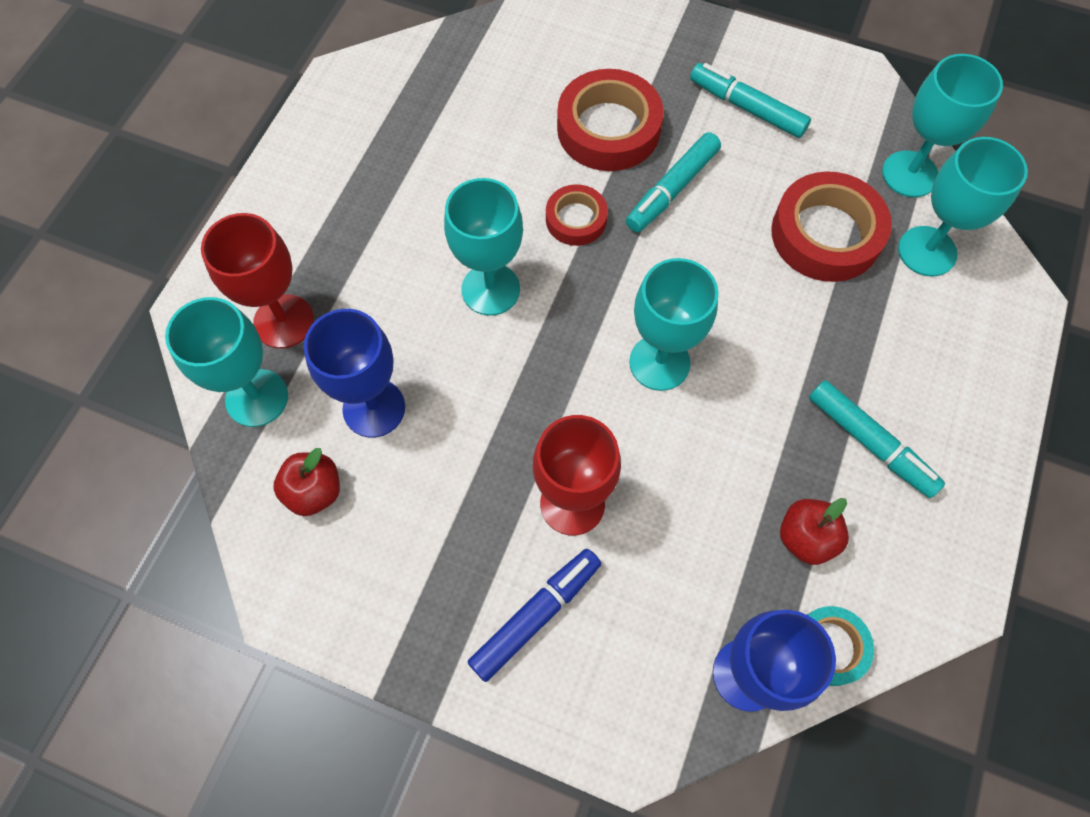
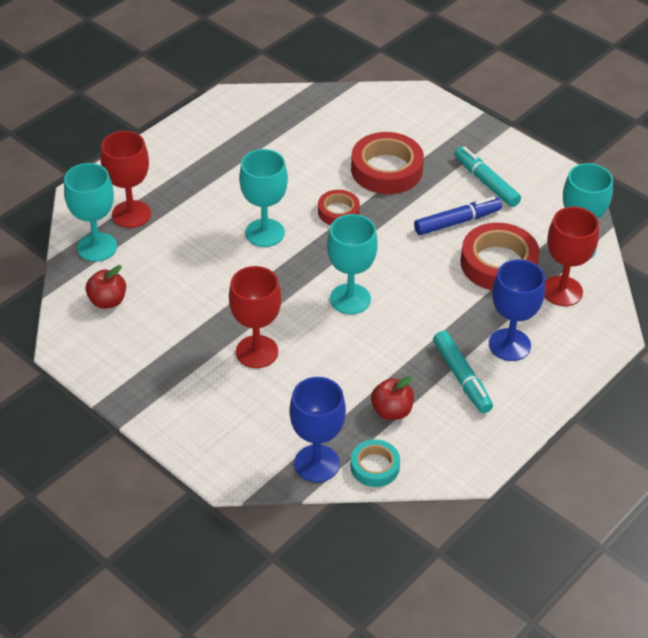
camera: 20 degrees right, 20 degrees down
(374, 408) = (163, 271): blue goblet -> blue goblet (509, 345)
(536, 615) = (206, 397): blue marker -> blue marker (457, 222)
(672, 189) = (410, 212): turquoise marker -> none
(927, 251) = (562, 291): turquoise goblet -> red goblet

